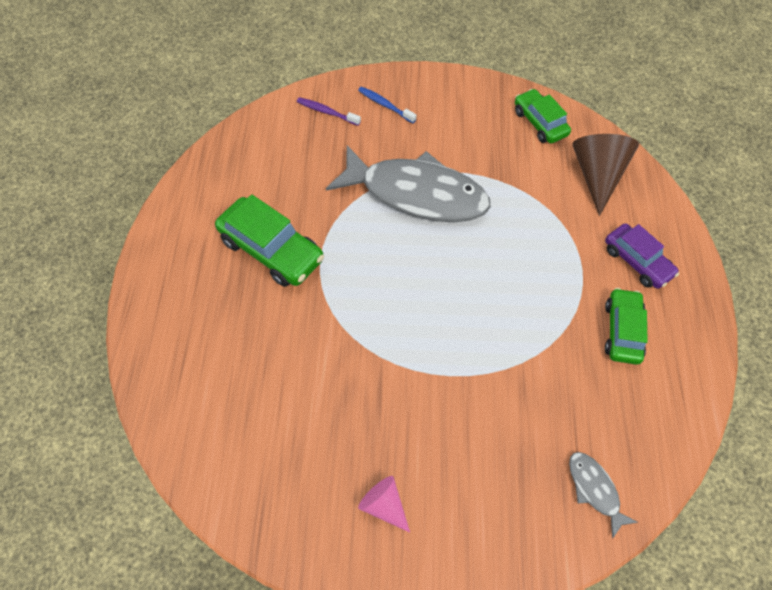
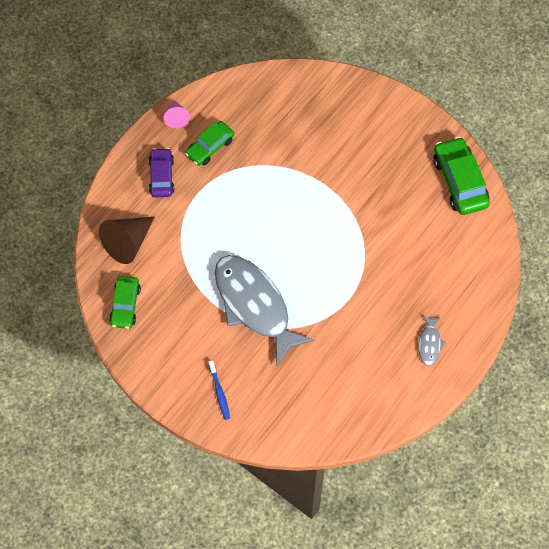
camera: 145 degrees left, 5 degrees up
(272, 250) = (375, 324): green car -> green car (459, 181)
(327, 112) = (266, 414): purple toothbrush -> none
(384, 505) = (404, 146): pink cone -> pink cone (176, 117)
(594, 489) = (297, 90): grey fish -> grey fish (429, 343)

